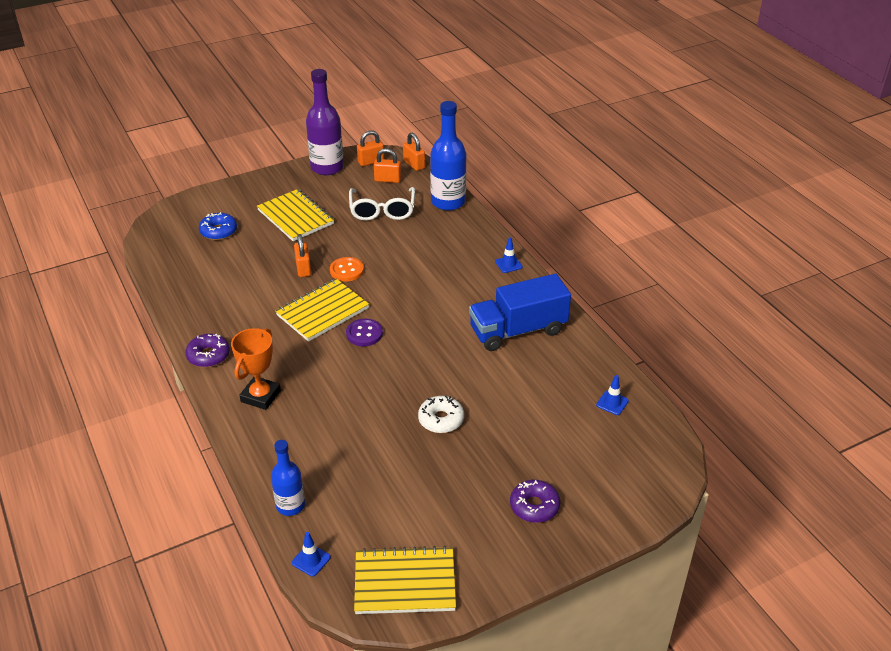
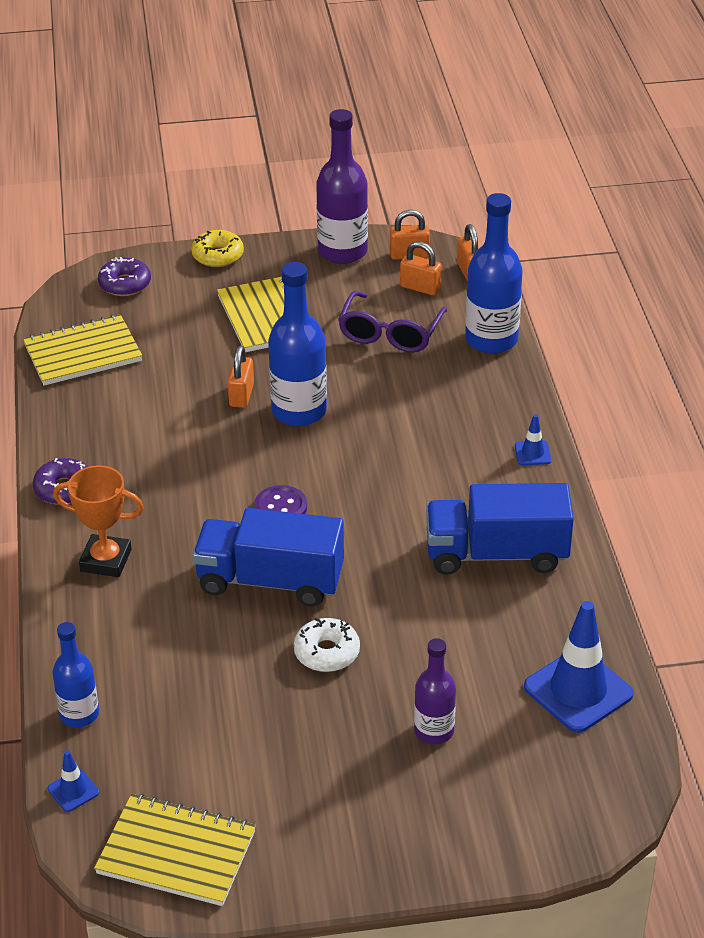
camera: 20 degrees right, 0 degrees up
(218, 231) = (152, 316): blue donut -> none
(245, 185) = (218, 255): none -> yellow donut
(260, 396) = (106, 560): orange trophy -> orange trophy turned 60 degrees clockwise
(322, 312) = (239, 463): yellow notebook -> yellow notebook (83, 353)
(347, 270) = (299, 411): orange button -> blue bottle
(380, 382) = (270, 581): none -> blue truck
(382, 210) = (390, 333): white glasses -> purple glasses
(534, 506) = (394, 802): purple donut -> purple donut (125, 284)
(536, 452) = (434, 731): none -> purple bottle
(612, 403) = (578, 690): blue traffic cone -> blue traffic cone, size x2.17

